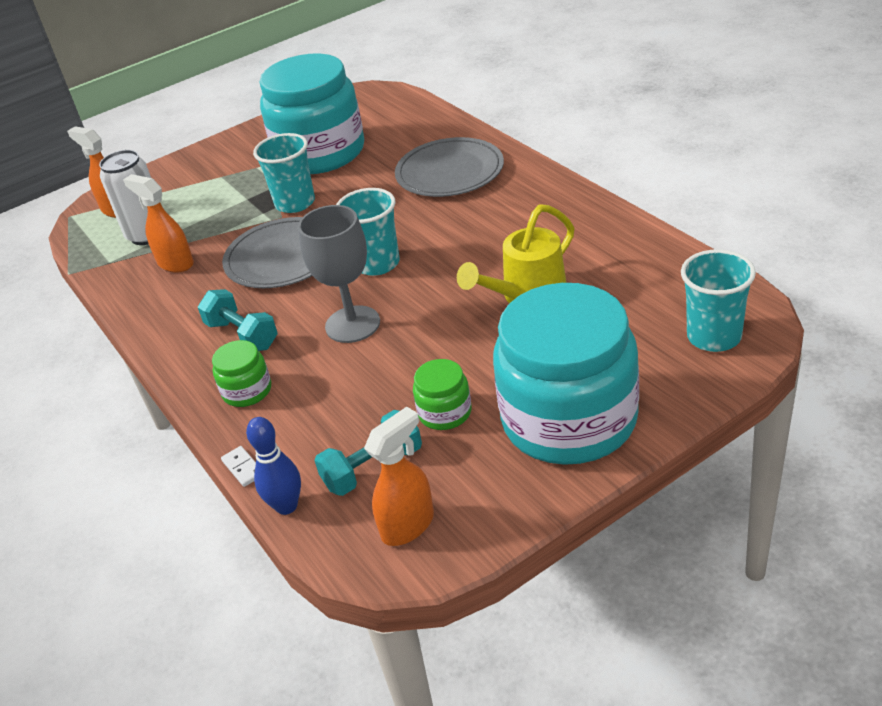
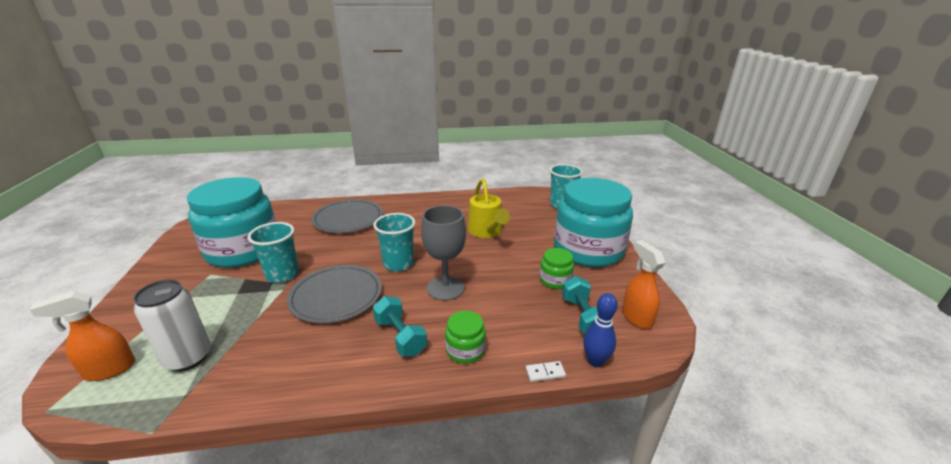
camera: 70 degrees left, 10 degrees down
(175, 263) = (258, 350): orange spray bottle -> none
(242, 335) = (400, 337): turquoise dumbbell -> turquoise dumbbell turned 75 degrees clockwise

